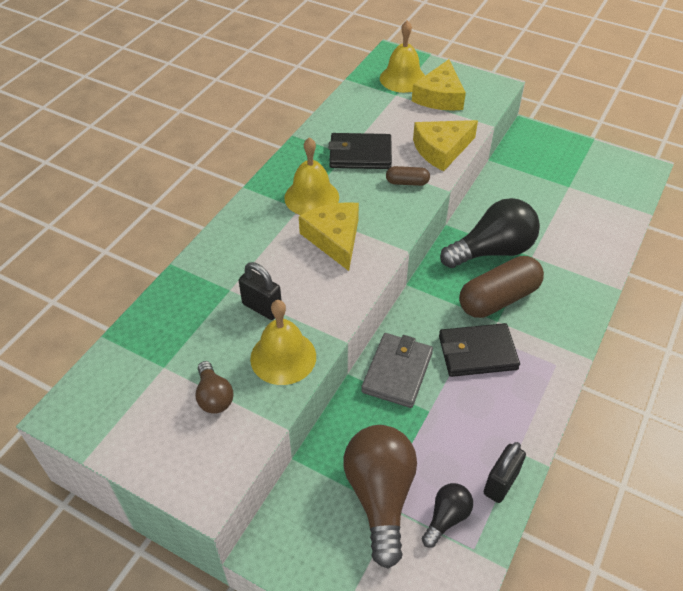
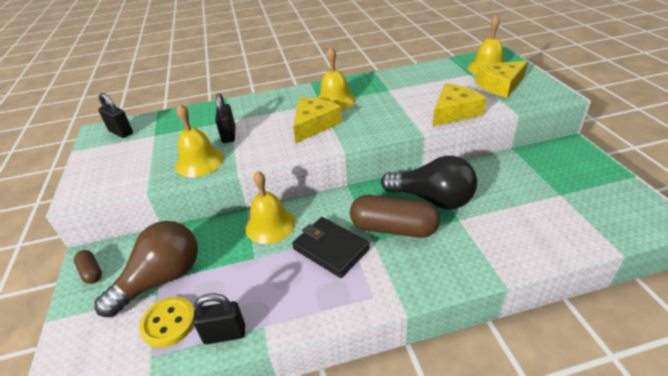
camera: 50 degrees right, 10 degrees down
(109, 394) = (121, 132): none -> black padlock
(214, 396) = (147, 159): brown light bulb -> none
(360, 154) = (396, 93): black wallet -> none
(397, 372) = (270, 225): grey wallet -> yellow bell
(407, 182) = (402, 118): brown capsule -> brown capsule (91, 272)
(441, 150) = (454, 112): yellow cheese -> yellow cheese turned 120 degrees clockwise
(446, 518) = (169, 323): black light bulb -> yellow button

